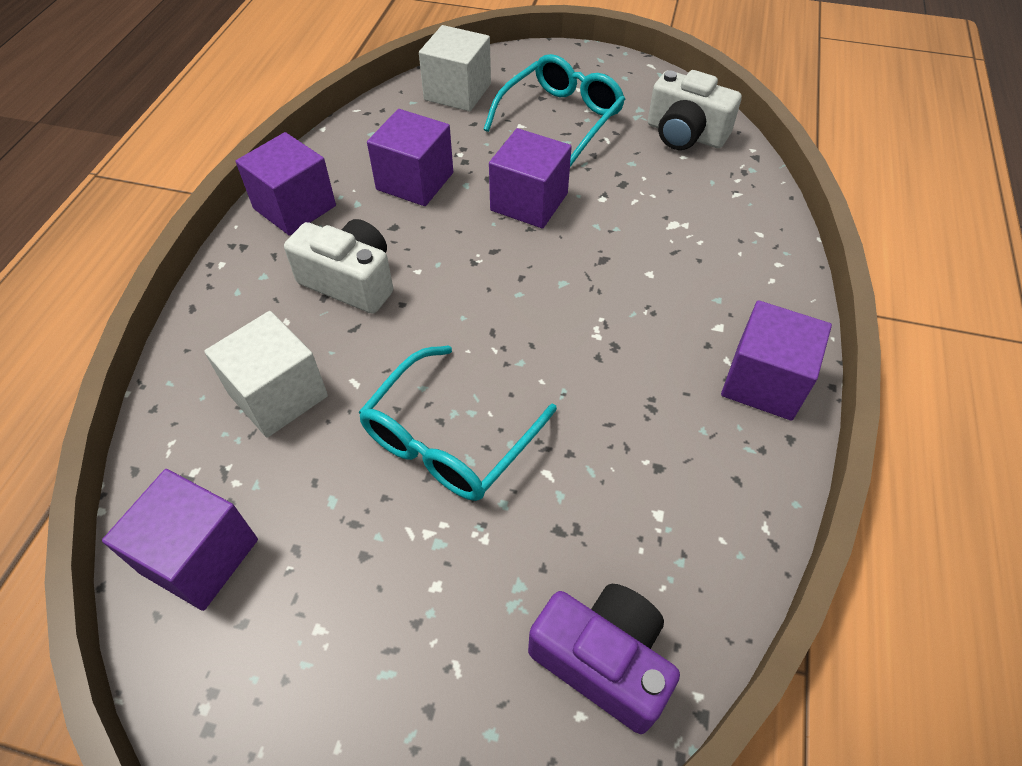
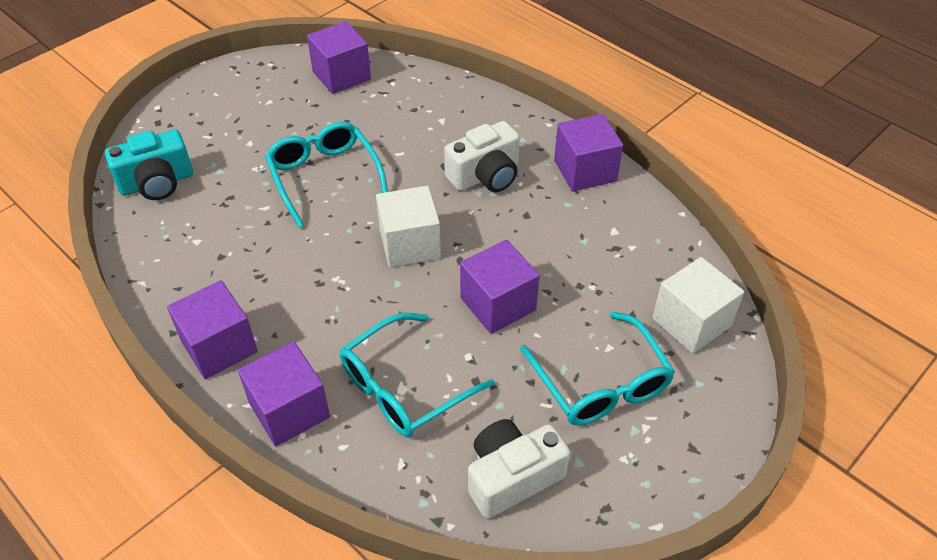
camera: 120 degrees right, 5 degrees down
(278, 395) = (416, 121): white cube -> white cube (410, 244)
(415, 181) = (572, 244): purple cube -> purple cube (289, 410)
(603, 660) = (157, 183): purple camera -> turquoise camera
(670, 222) = (404, 387): none -> turquoise glasses

